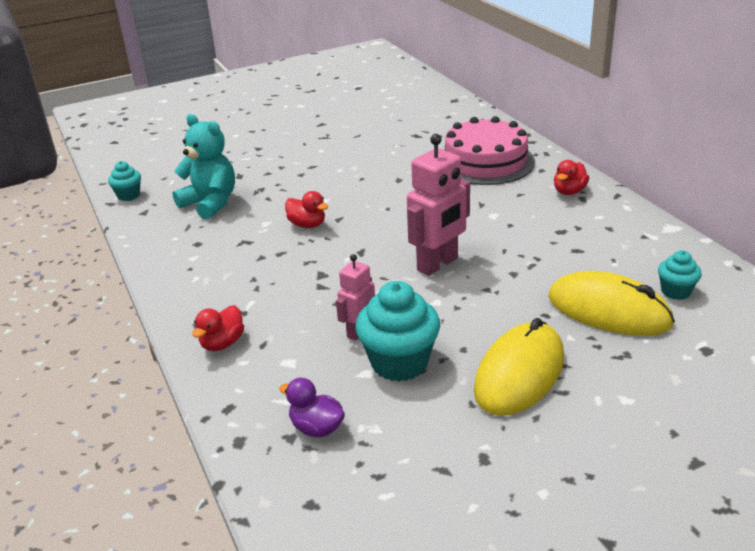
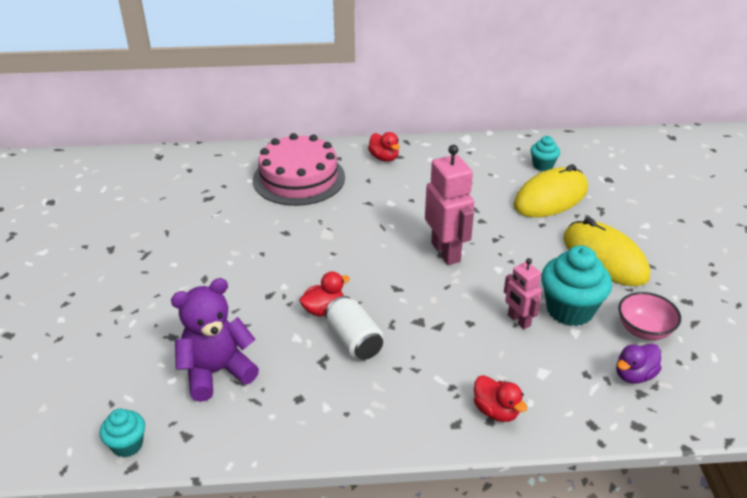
camera: 70 degrees left, 5 degrees up
(210, 203) = (217, 372): turquoise teddy bear -> purple teddy bear
(276, 249) = (354, 341): none -> white can
(399, 426) = (644, 330): none -> pink bowl

